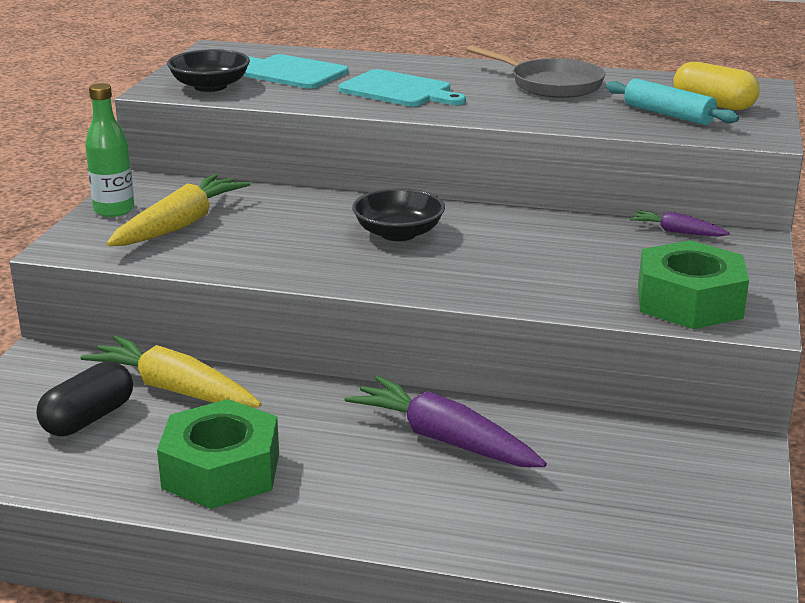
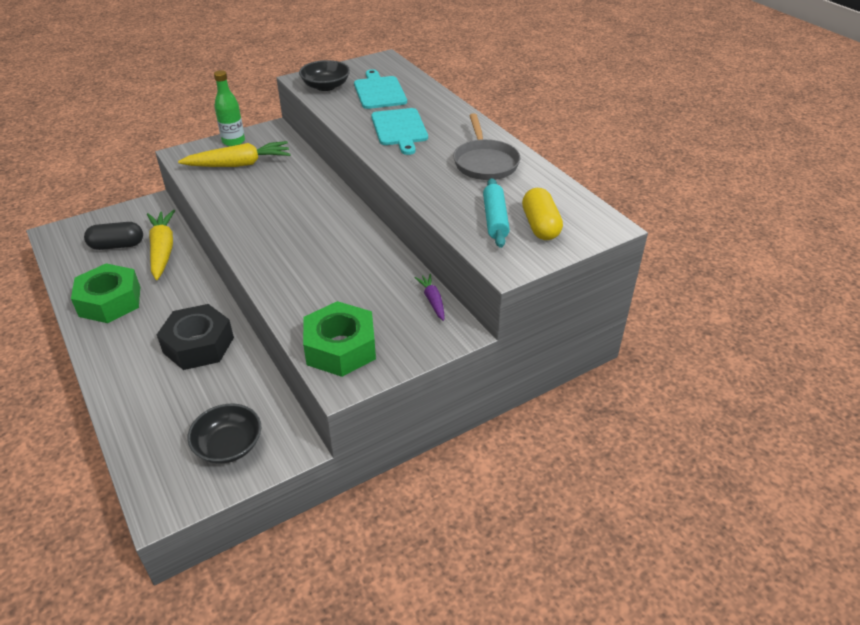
camera: 45 degrees right, 15 degrees up
(398, 233) = (307, 220): black bowl -> black bowl (228, 445)
(443, 439) = (198, 345): purple carrot -> black nut

